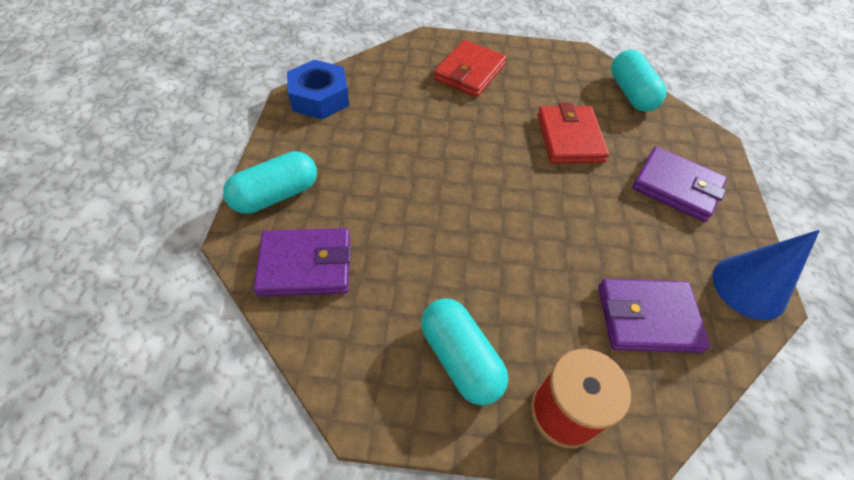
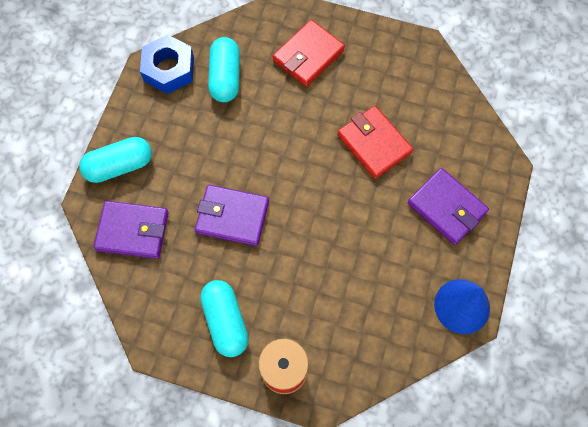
camera: 15 degrees right, 15 degrees up
(569, 138) = (374, 144): red wallet -> red wallet turned 45 degrees counterclockwise
(631, 93) = (452, 100): turquoise capsule -> turquoise capsule (225, 77)
(647, 318) = (370, 316): purple wallet -> purple wallet (232, 217)

